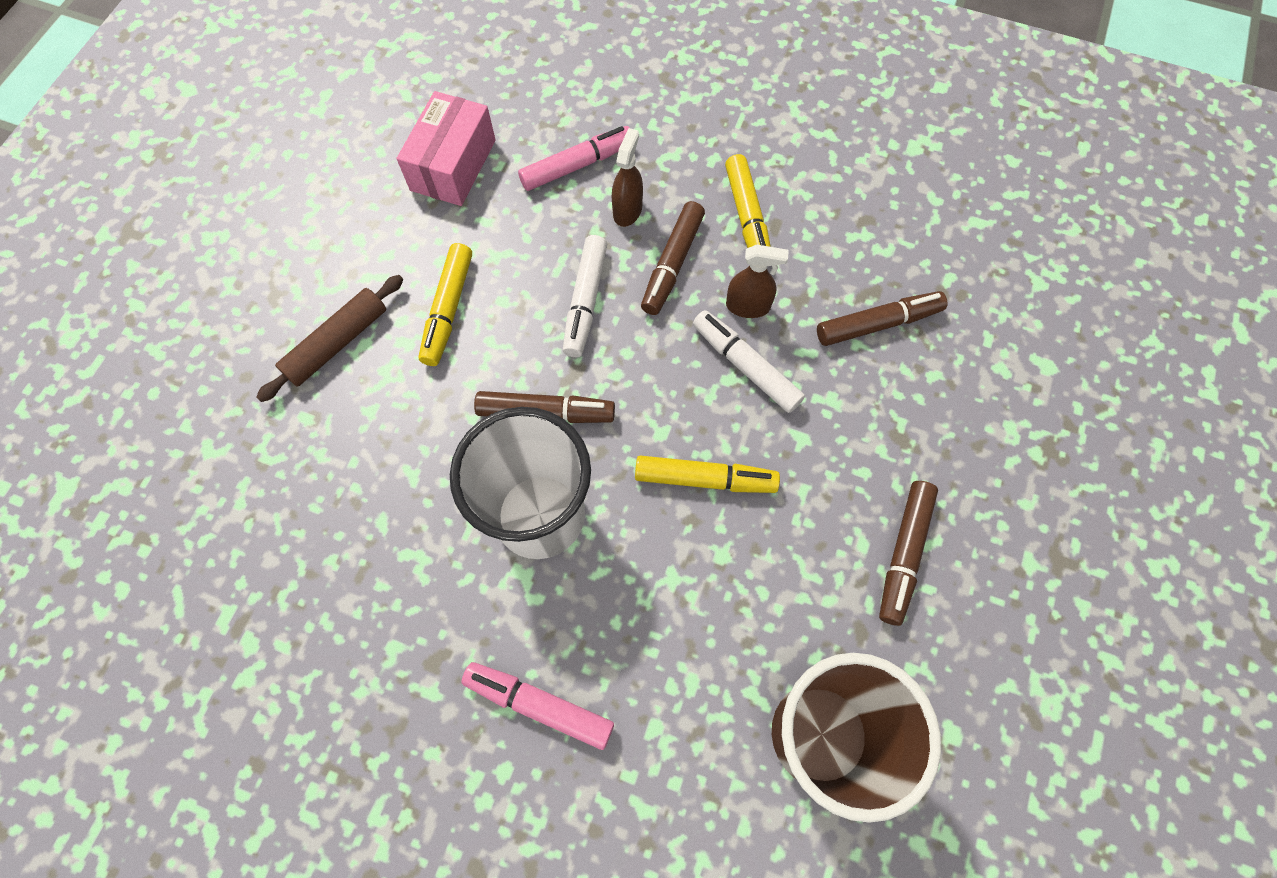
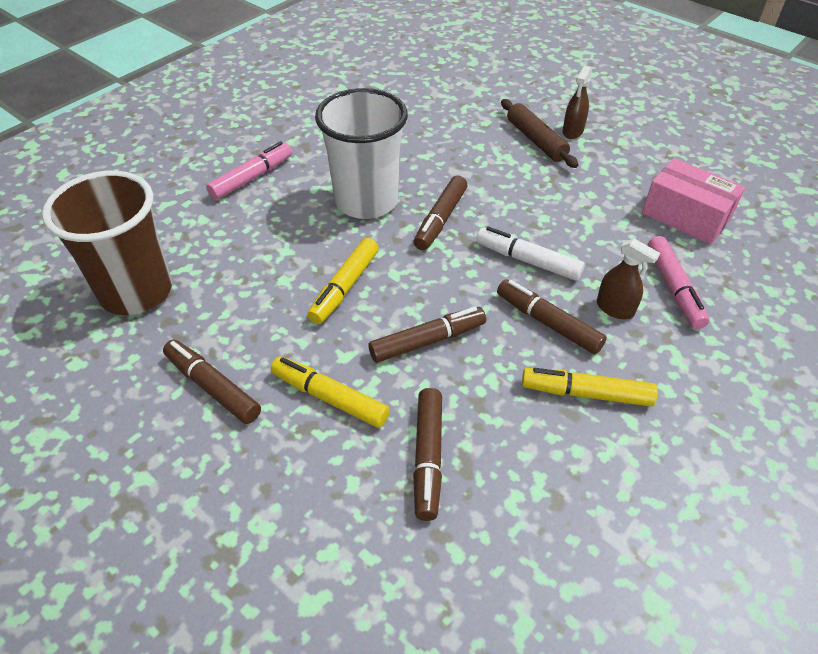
camera: 110 degrees right, 20 degrees down
(448, 310) = (545, 190): yellow marker -> yellow marker (330, 398)
(745, 366) = (427, 341): white marker -> brown marker
(748, 306) = (485, 361): brown spray bottle -> brown spray bottle (572, 131)

